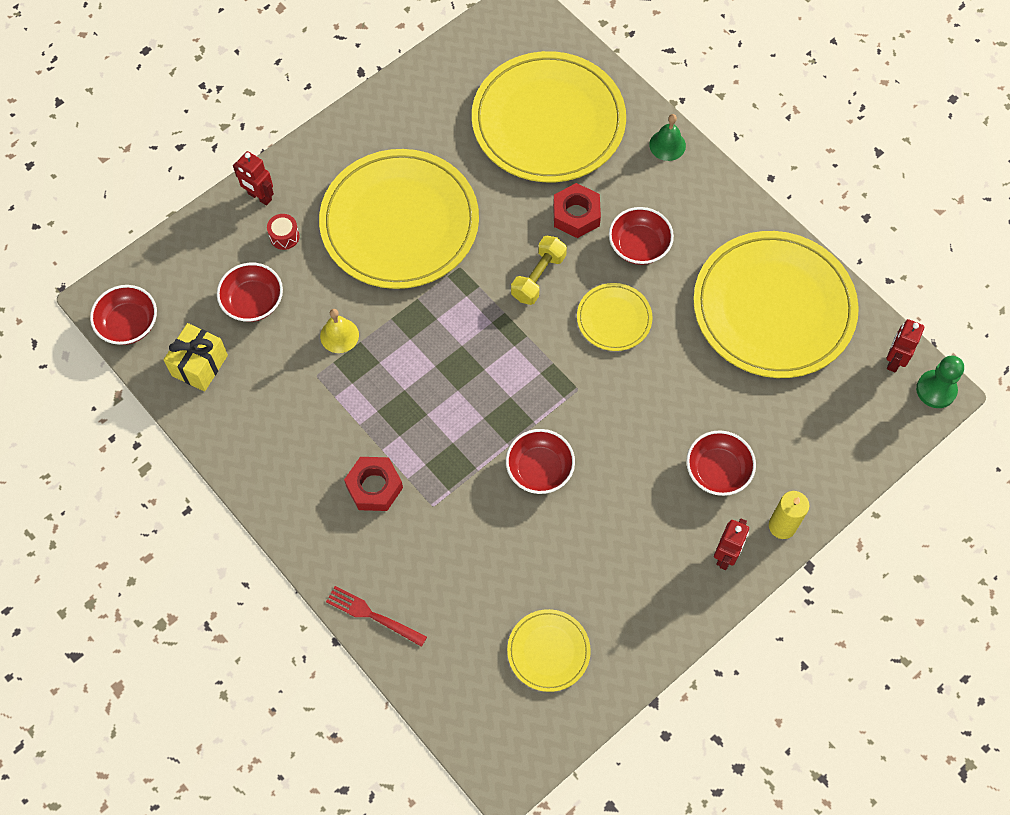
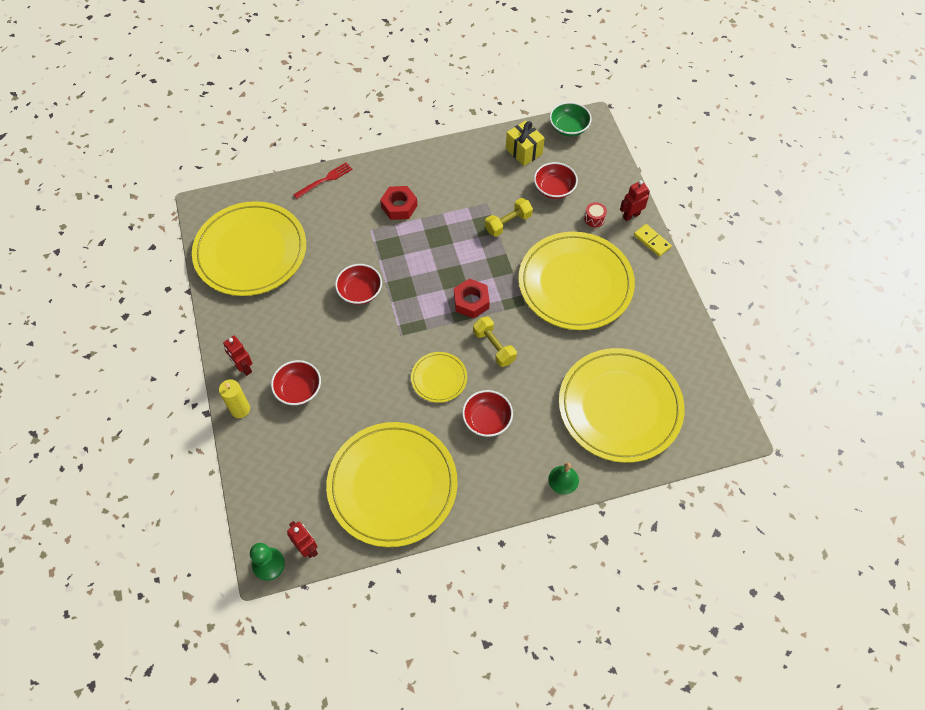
camera: 115 degrees right, 5 degrees down
(129, 324) = (569, 127): red bowl -> green bowl
(292, 161) = (652, 241): none -> yellow domino
(339, 335) = (508, 223): yellow bell -> yellow dumbbell
(548, 651) = (250, 251): yellow plate -> yellow plate, size x2.17
(576, 215) = (531, 390): red nut -> red nut (471, 301)

